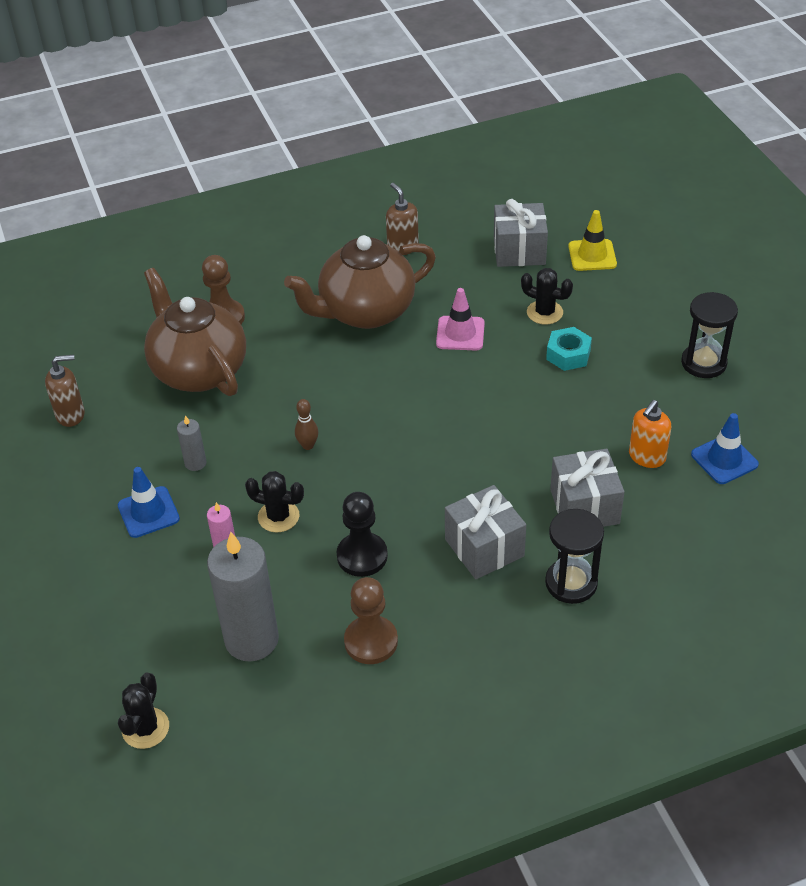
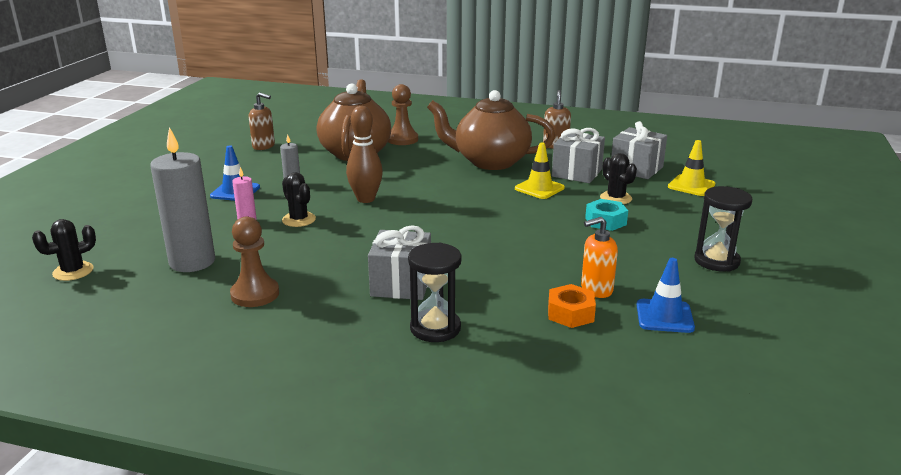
camera: 35 degrees right, 20 degrees down
(308, 445) = (366, 199): brown bowling pin -> brown bowling pin, size x1.90
(362, 556) = (317, 255): black pawn -> none
(460, 333) = (539, 188): pink traffic cone -> yellow traffic cone
(584, 506) = (507, 294): grey gift -> grey gift (577, 173)
(655, 499) = (570, 313): none -> orange nut

